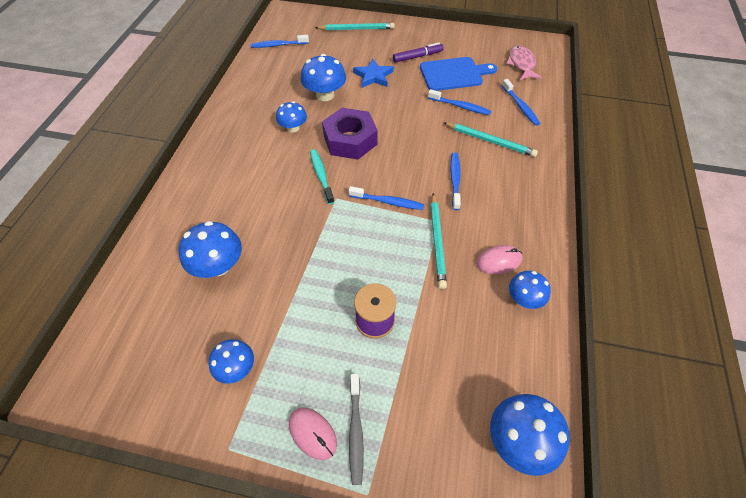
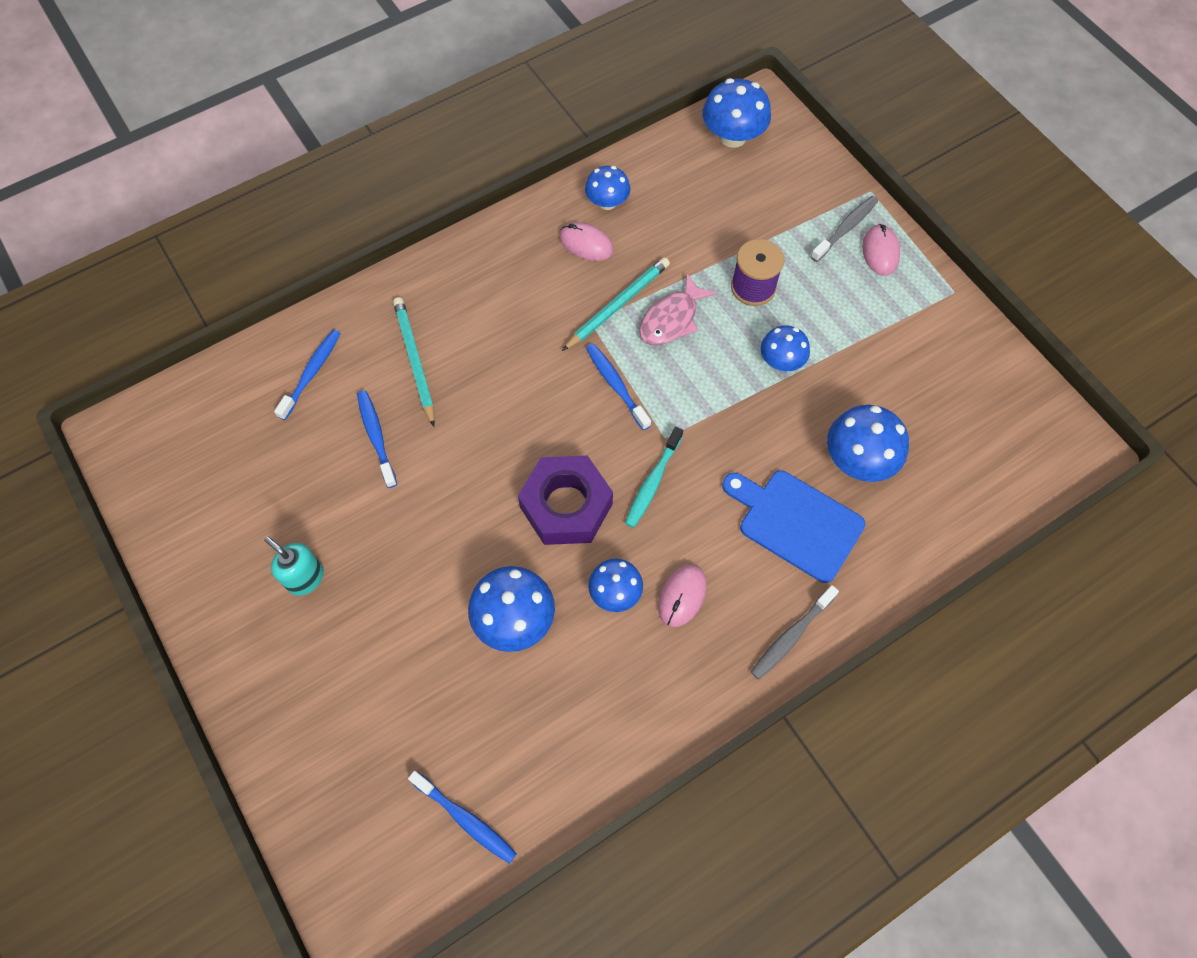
camera: 135 degrees left, 10 degrees up
(196, 165) = (791, 636): none -> grey toothbrush
(236, 368) = (908, 345): blue mushroom -> blue mushroom (781, 361)
(262, 146) = (682, 596): none -> pink mouse
(356, 29) = (305, 738): turquoise pencil -> none
(373, 76) = (410, 596): blue star -> none
(417, 57) = (305, 578): purple marker -> turquoise soap dispenser
(454, 74) = (307, 497): blue cutting board -> blue cutting board (796, 523)
(455, 180) = (517, 350): blue toothbrush -> none
(521, 64) = (204, 432): pink fish -> pink fish (671, 319)

